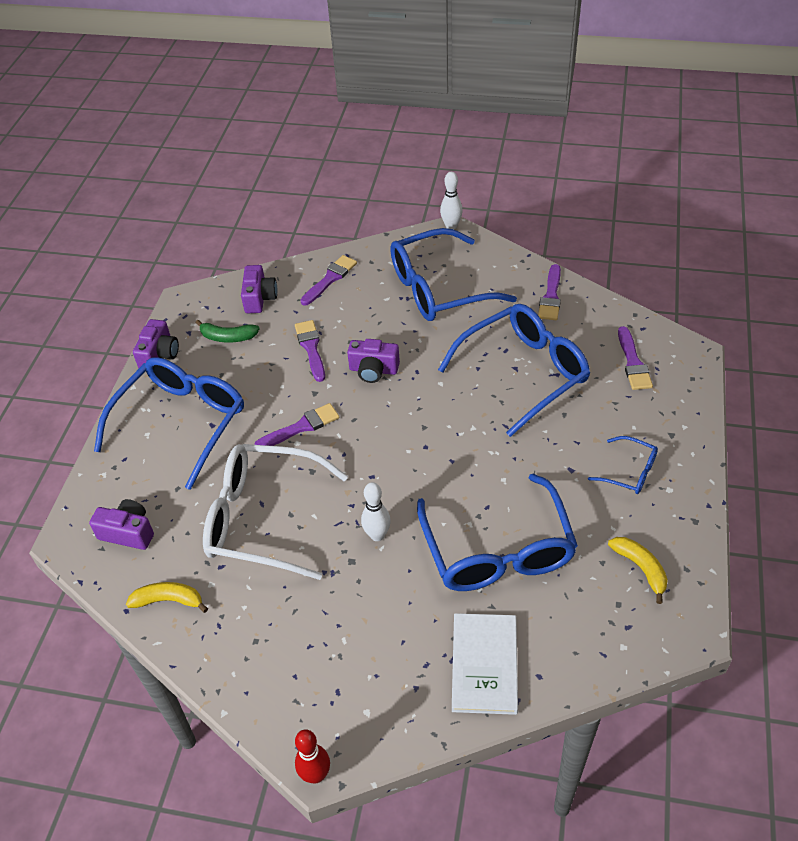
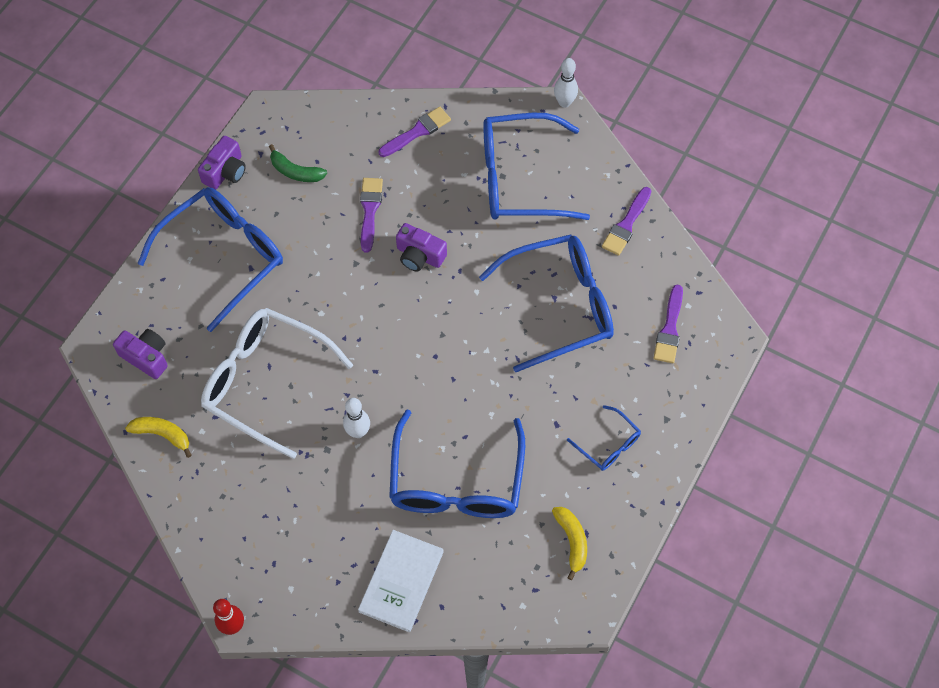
camera: 15 degrees right, 15 degrees up
(259, 298) = (340, 133): purple camera -> none
(301, 427) = (330, 297): purple brush -> none

